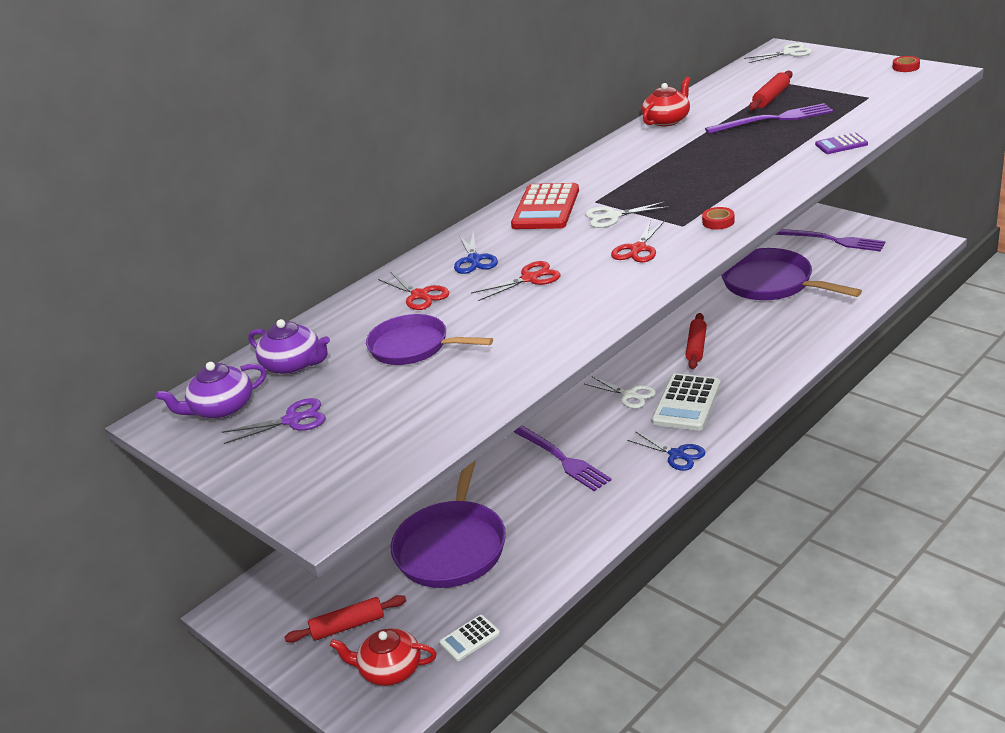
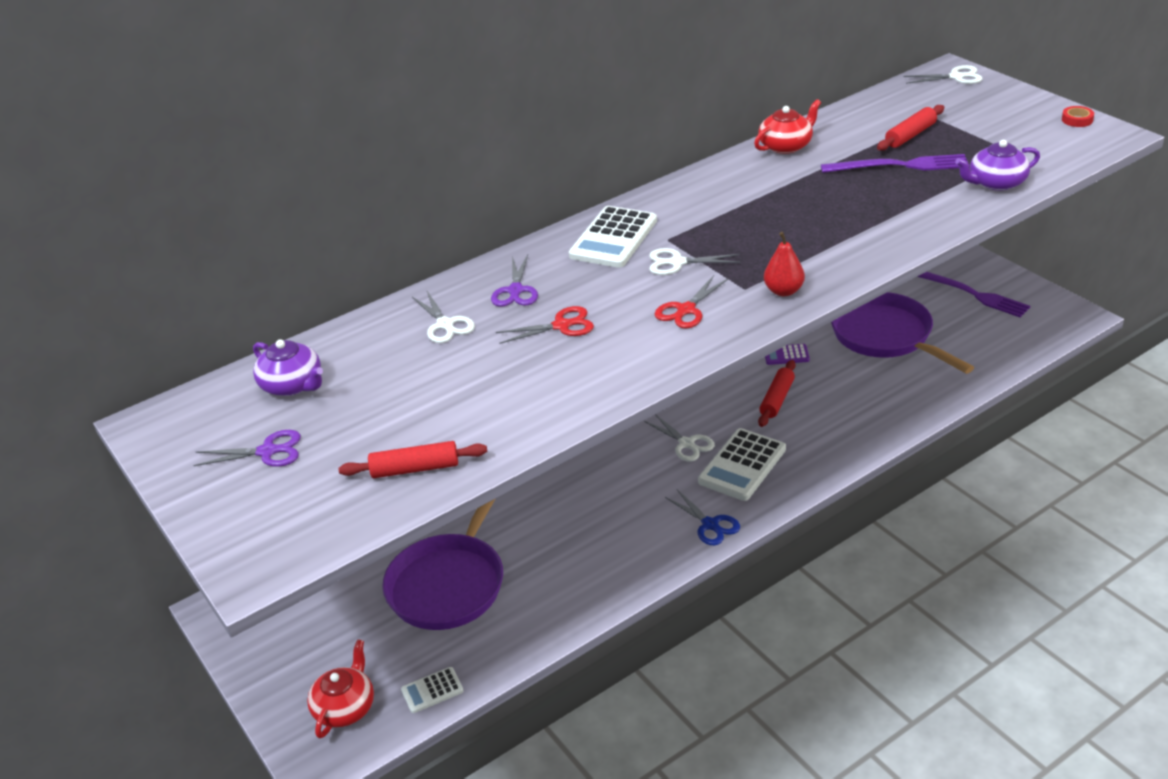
camera: 10 degrees right, 5 degrees up
(221, 408) = (207, 423): purple teapot -> purple teapot (996, 183)
(348, 626) = (321, 650): red rolling pin -> red rolling pin (415, 469)
(390, 669) = (345, 707): red teapot -> red teapot turned 90 degrees clockwise
(414, 347) = (415, 387): purple pan -> none
(420, 295) = (445, 324): red scissors -> white scissors
(474, 260) = (515, 291): blue scissors -> purple scissors
(546, 208) = (613, 238): red calculator -> white calculator
(560, 458) = (590, 504): purple fork -> none
(718, 222) = (783, 291): red tape -> red pear
(841, 144) = (958, 213): purple calculator -> purple calculator (786, 355)

